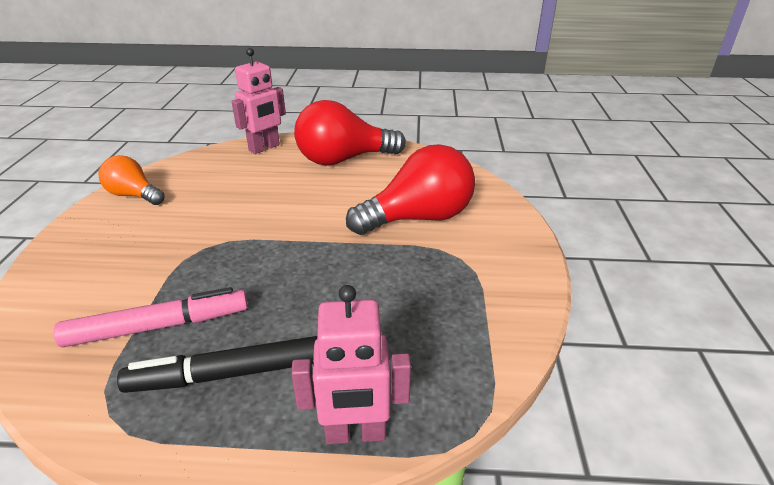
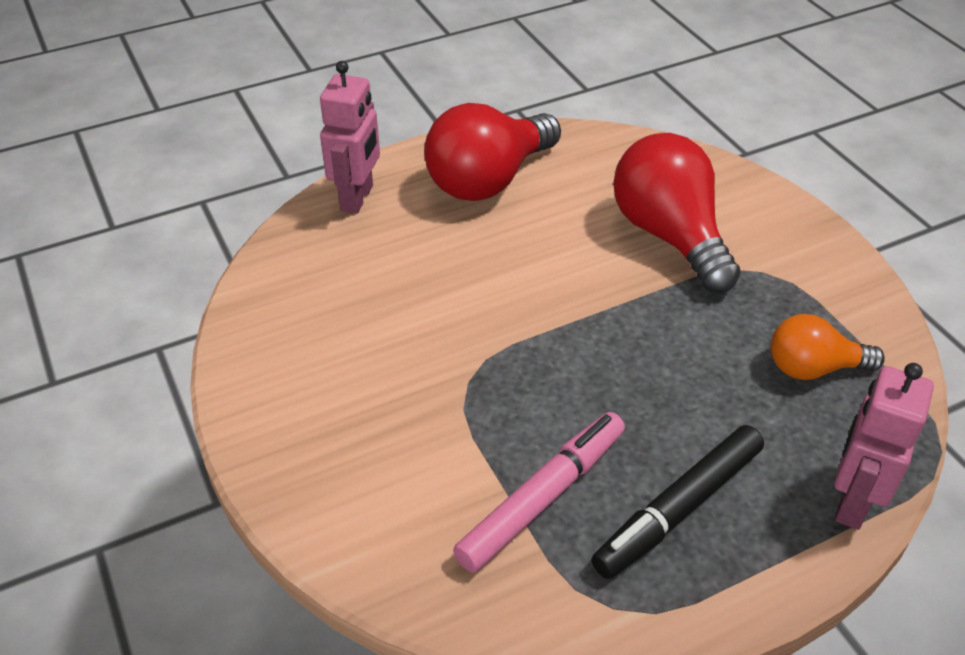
camera: 30 degrees left, 10 degrees up
(134, 195) = (269, 347): orange light bulb -> orange light bulb (813, 368)
(355, 434) = (851, 502): pink robot -> pink robot turned 150 degrees clockwise
(418, 218) = (669, 236): red light bulb -> red light bulb turned 60 degrees counterclockwise

